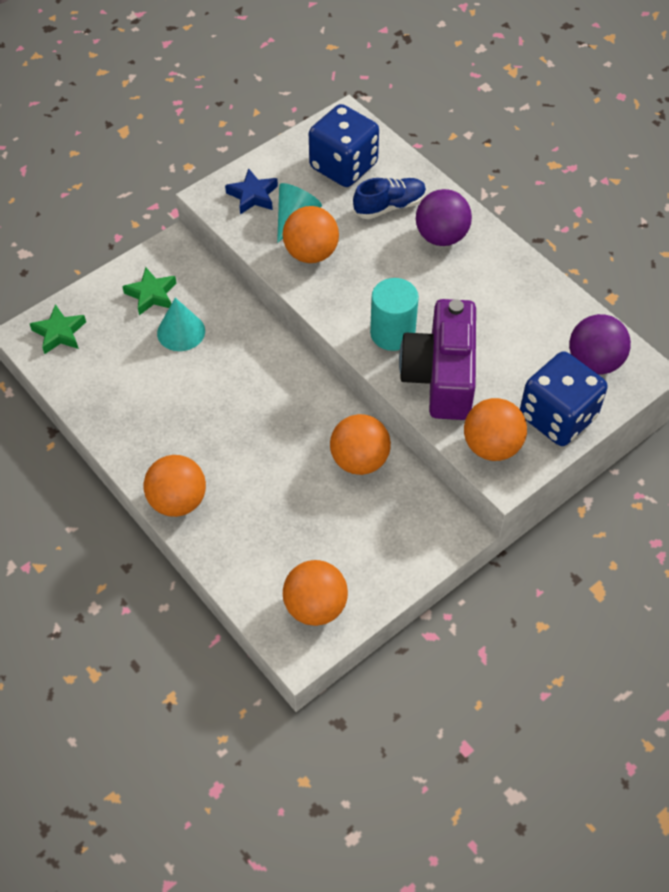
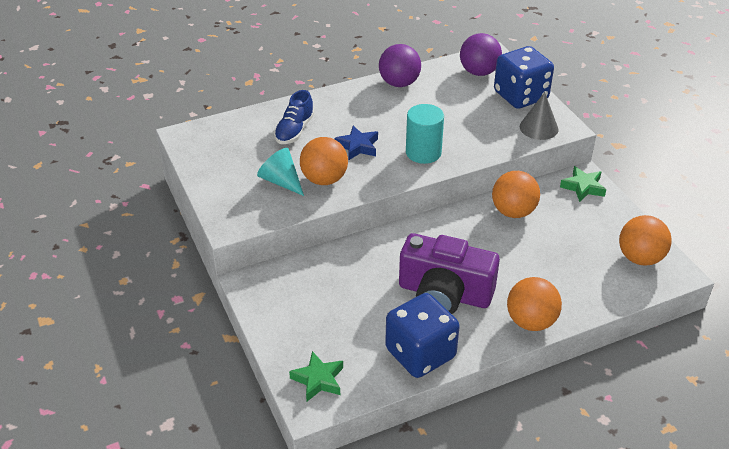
camera: 75 degrees left, 15 degrees down
(151, 294) = (299, 306): green star -> green star (583, 187)
(181, 332) = (350, 293): turquoise cone -> none
(253, 196) = (242, 201): blue star -> blue star (358, 146)
(343, 166) = (237, 146): blue dice -> blue dice (420, 353)
(389, 206) = (294, 130): blue shoe -> blue shoe turned 150 degrees counterclockwise
(441, 236) = (338, 112): purple ball -> purple ball (399, 83)
(441, 376) = (471, 138): purple camera -> purple camera (444, 294)
(492, 446) = (538, 128): orange ball -> grey cone

